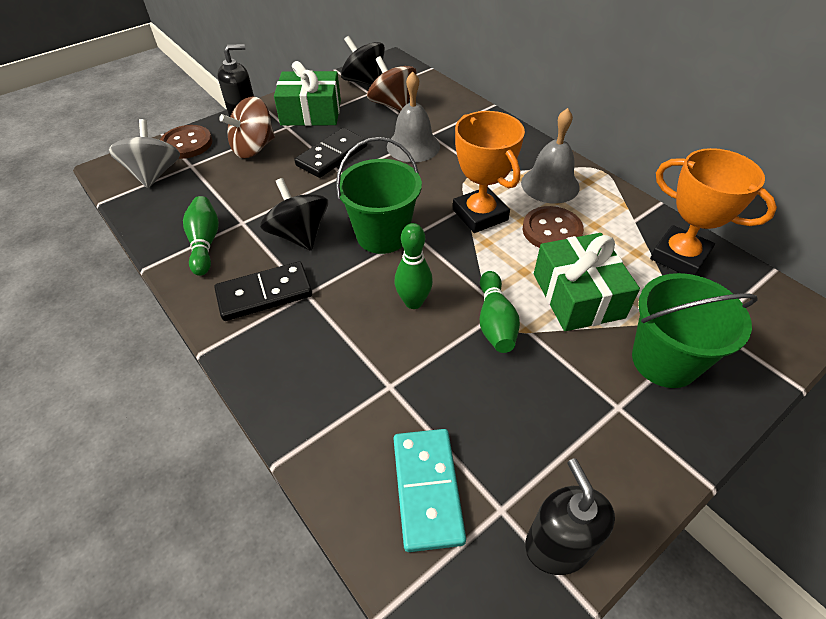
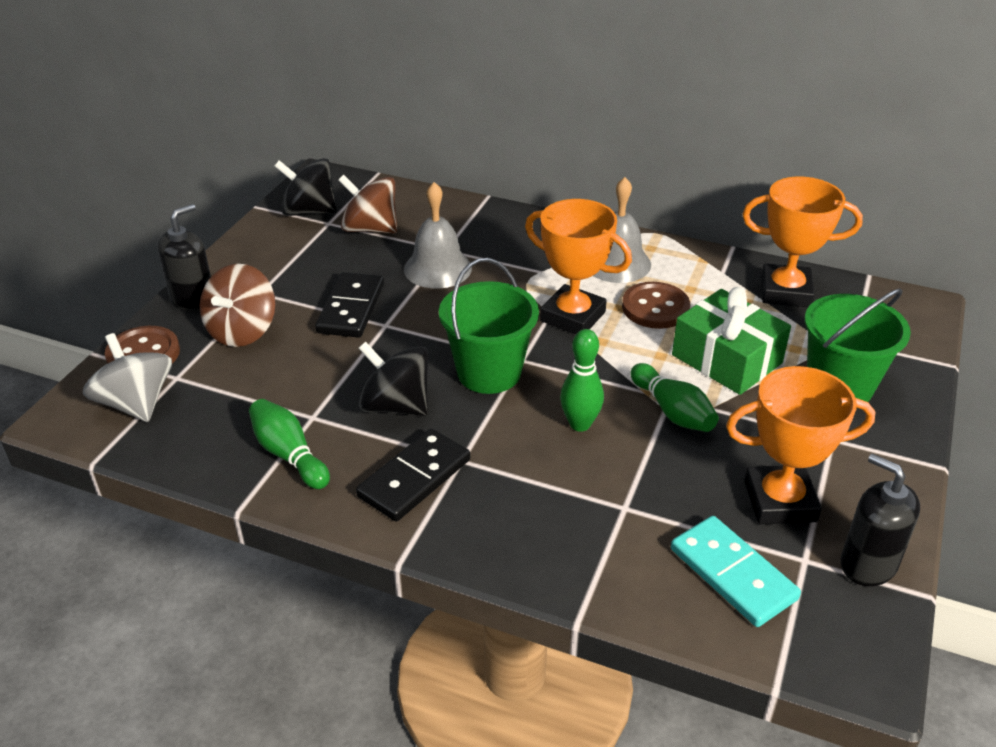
camera: 30 degrees left, 10 degrees down
(311, 113) = (276, 267): green gift -> none
(522, 443) = (780, 501): none -> orange trophy

